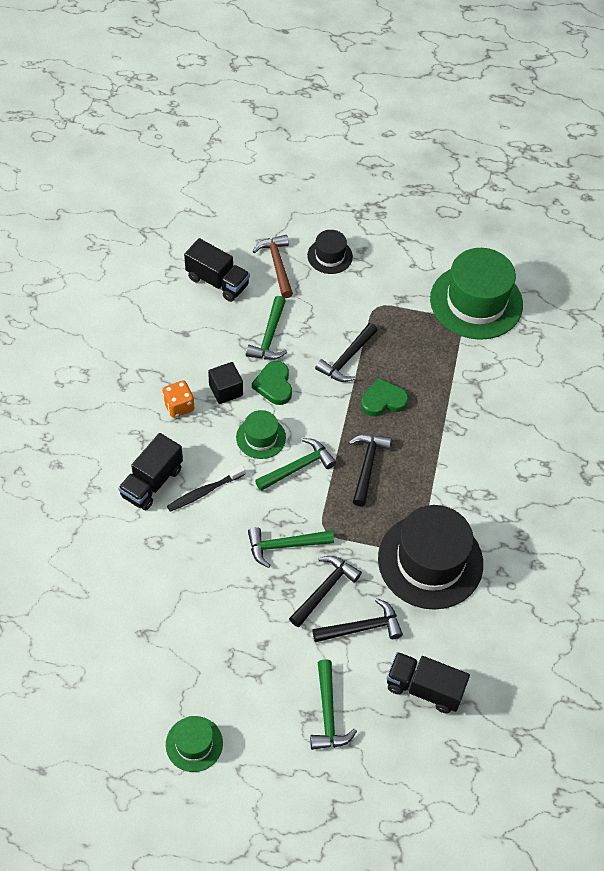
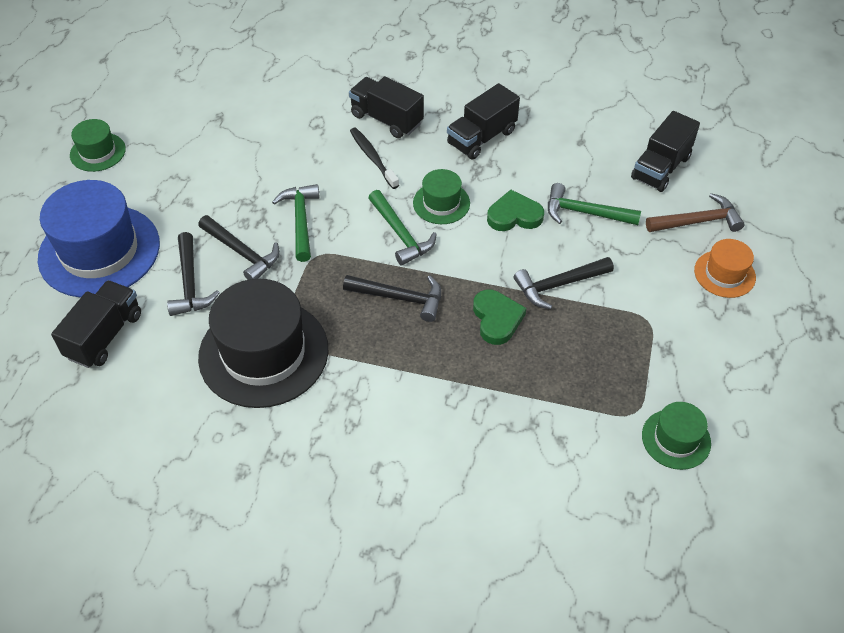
camera: 95 degrees right, 5 degrees down
(179, 406) = (481, 137): orange dice -> black truck
(226, 390) = (504, 174): black cube -> none
(328, 713) = (99, 251): green hammer -> blue hat
(330, 256) = (724, 274): black hat -> orange hat
(347, 359) = (558, 285): black hammer -> black hammer turned 60 degrees counterclockwise
(476, 302) = (676, 439): green hat -> green hat, size x0.50

